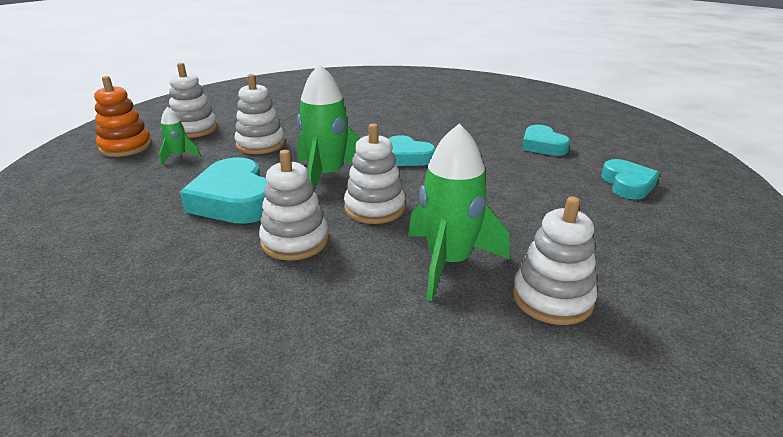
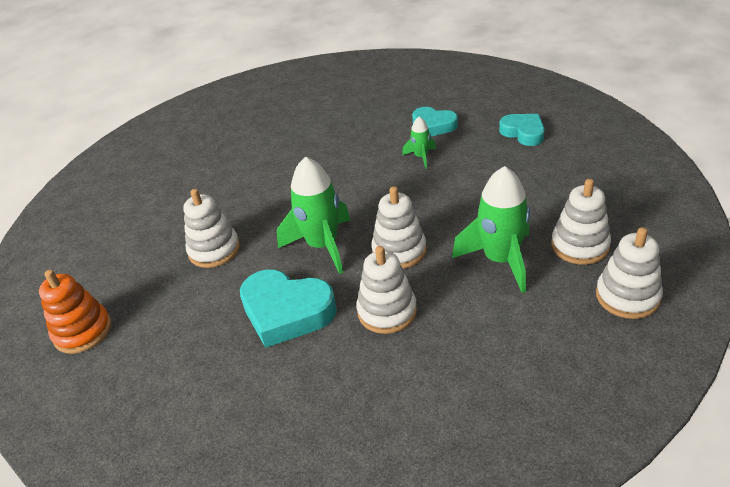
camera: 35 degrees left, 10 degrees up
(179, 156) = (159, 307): green rocket -> green rocket (421, 157)
(194, 129) = (117, 272): white stacking toy -> white stacking toy (627, 296)
(407, 157) = (355, 191): turquoise heart -> none

